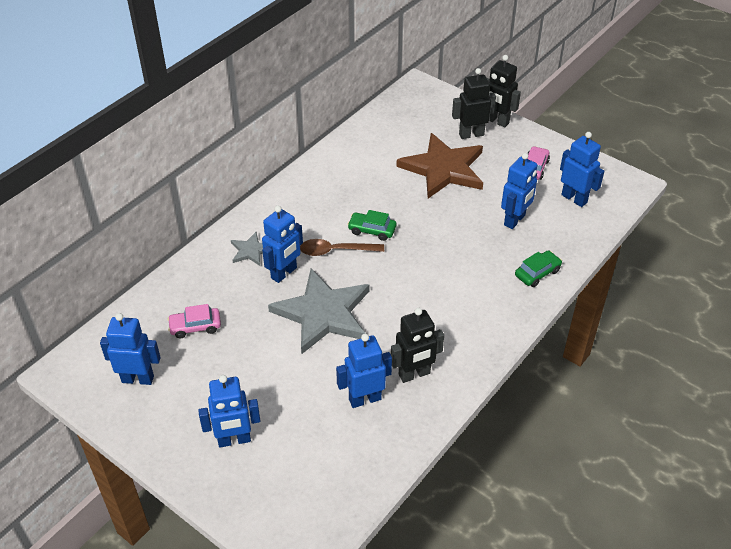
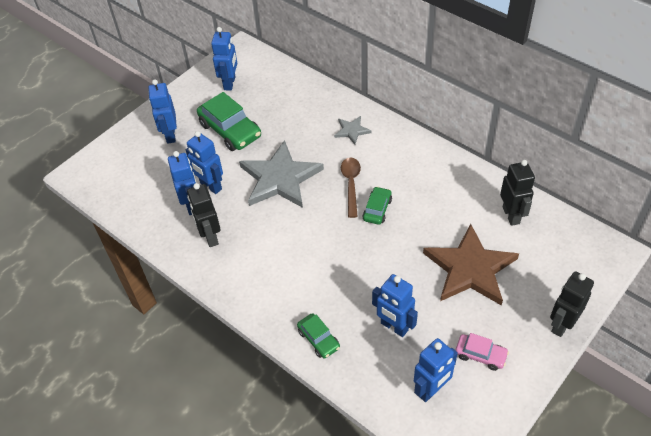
camera: 95 degrees right, 5 degrees up
(195, 327) = (273, 106): pink car -> none
(234, 370) = (230, 130): none -> green car
(284, 273) = (325, 152): blue robot -> blue robot (210, 186)
(471, 134) = (532, 297): black robot -> black robot (511, 215)

